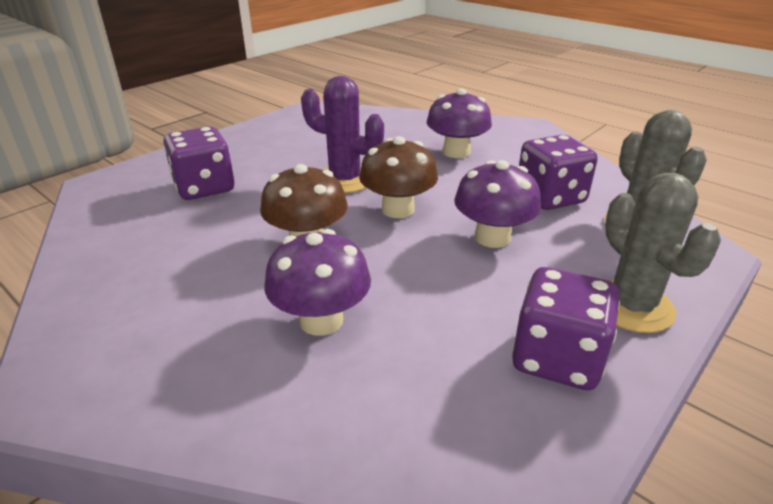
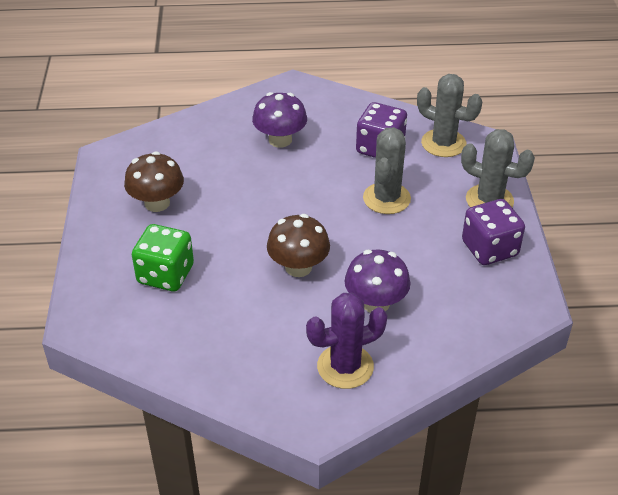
camera: 45 degrees left, 10 degrees up
(204, 188) = (165, 274): purple dice -> green dice
(345, 180) = (247, 209): purple cactus -> purple cactus (345, 366)
(398, 209) = (312, 211): brown mushroom -> brown mushroom (157, 203)
(492, 237) = (386, 198): purple mushroom -> grey cactus

